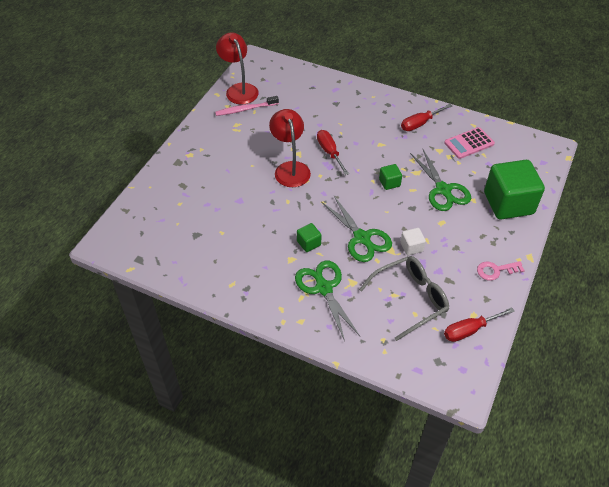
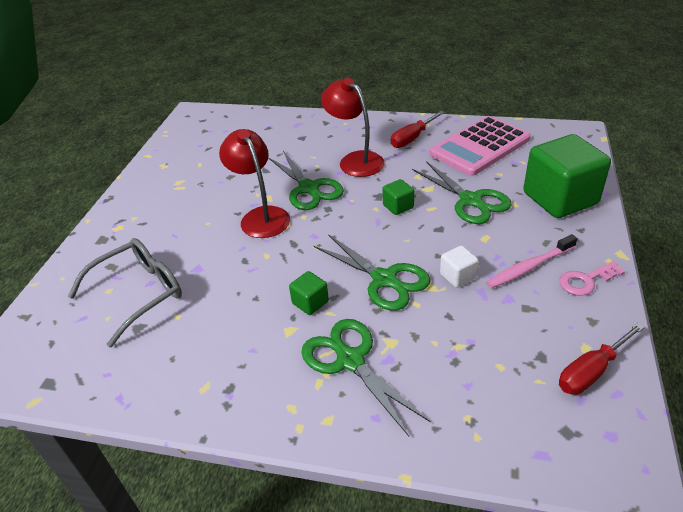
camera: 10 degrees left, 10 degrees down
(239, 89) = (176, 146): red lamp -> red lamp (355, 160)
(245, 109) = (187, 164): pink toothbrush -> pink toothbrush (529, 267)
(330, 152) = (309, 188): red screwdriver -> green scissors
(410, 299) = (484, 346): grey glasses -> grey glasses (139, 293)
(469, 143) = (479, 146): pink calculator -> pink calculator, size x1.65

